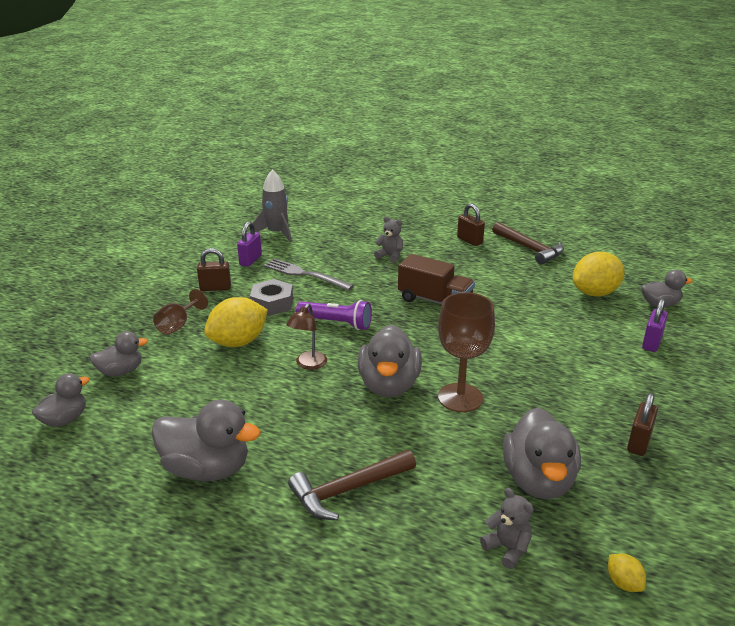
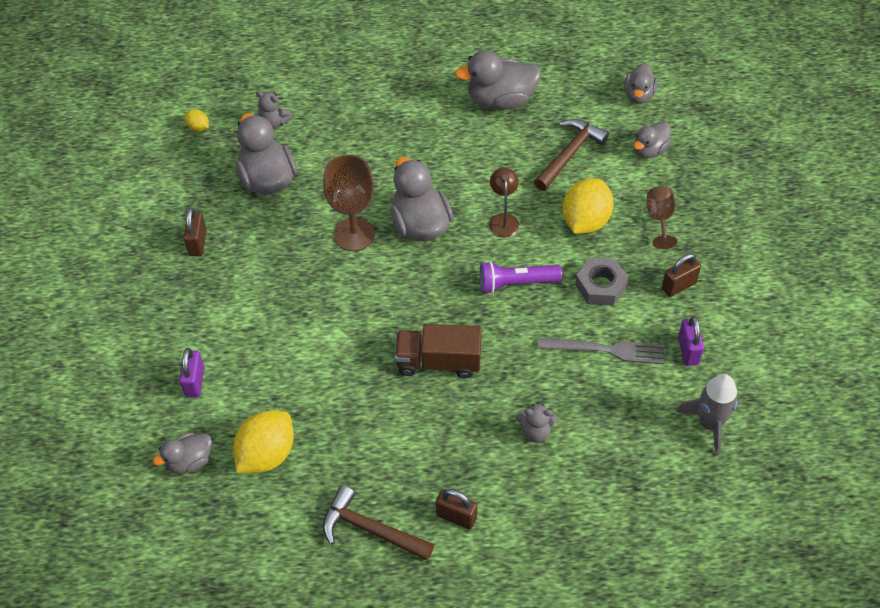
camera: 155 degrees right, 25 degrees up
(347, 490) = (395, 121): brown hammer -> brown hammer (569, 154)

